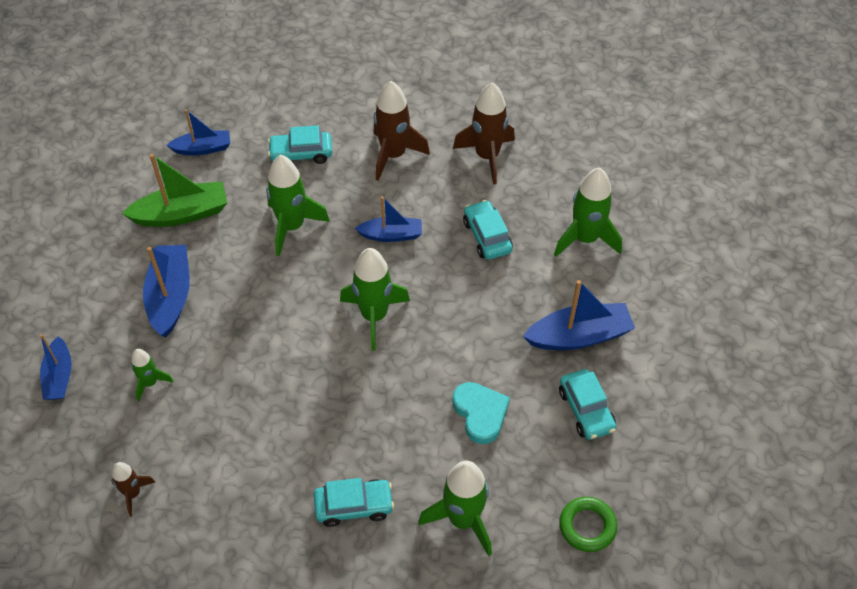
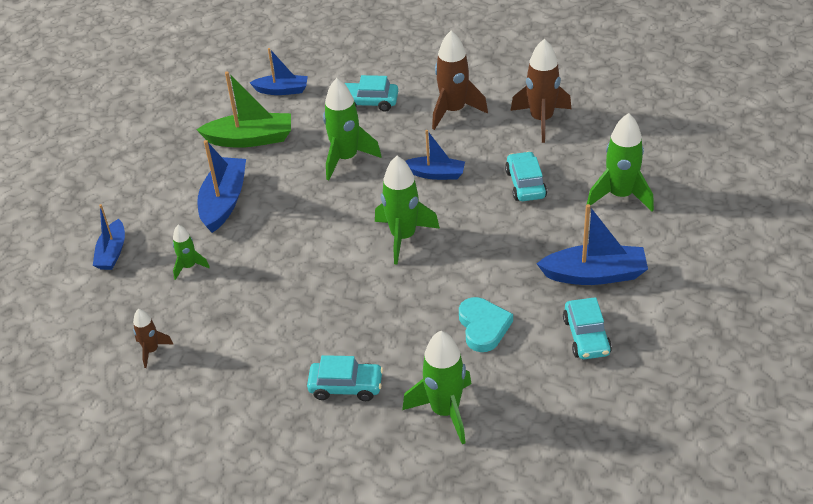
camera: 15 degrees right, 10 degrees down
(587, 526) = (564, 433): green ring -> none

